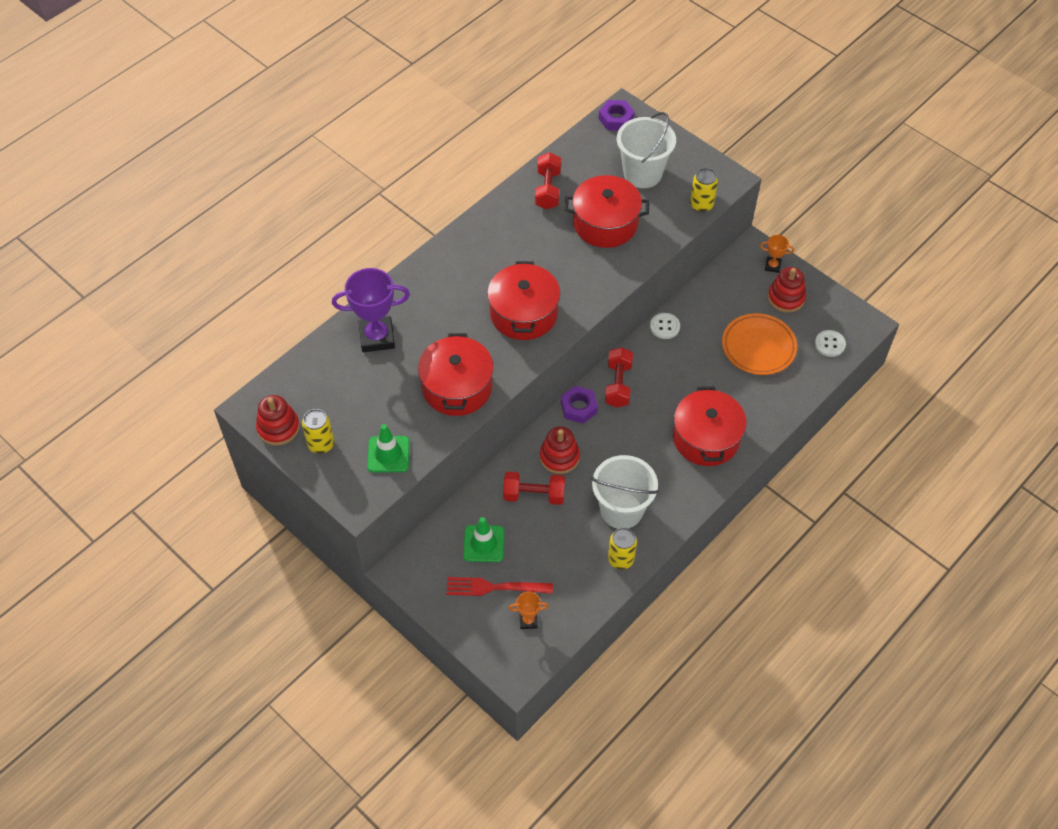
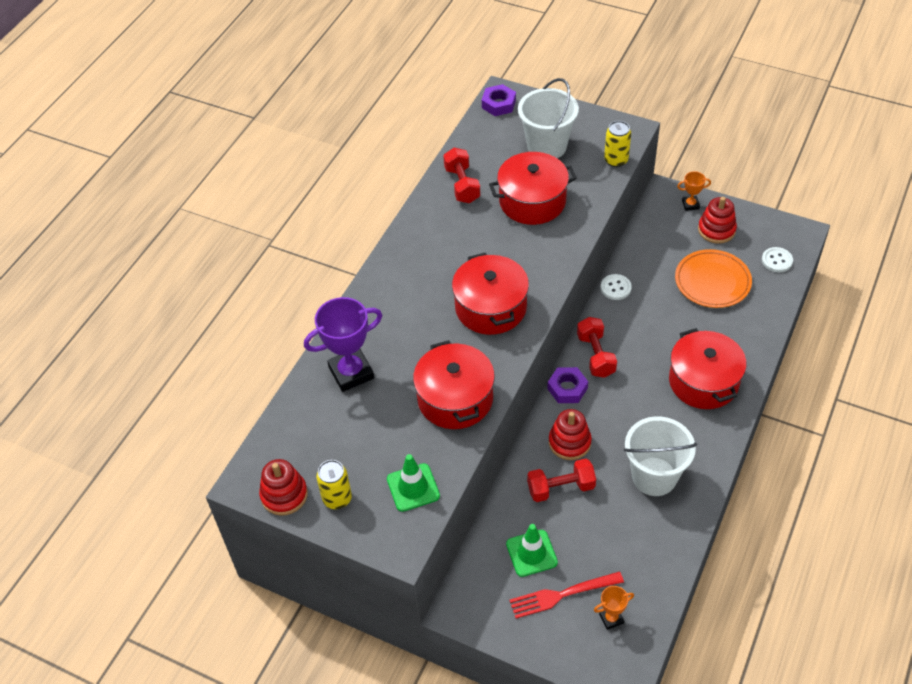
camera: 15 degrees left, 5 degrees down
(621, 559) = (675, 525): yellow can -> none

